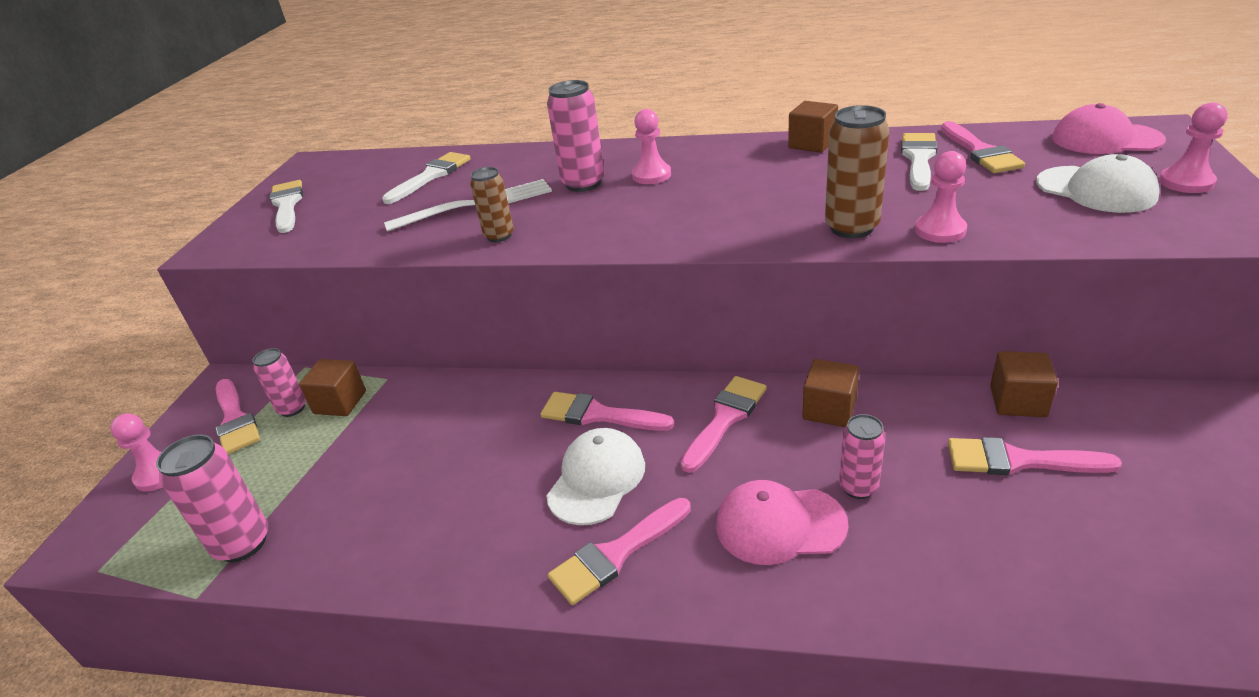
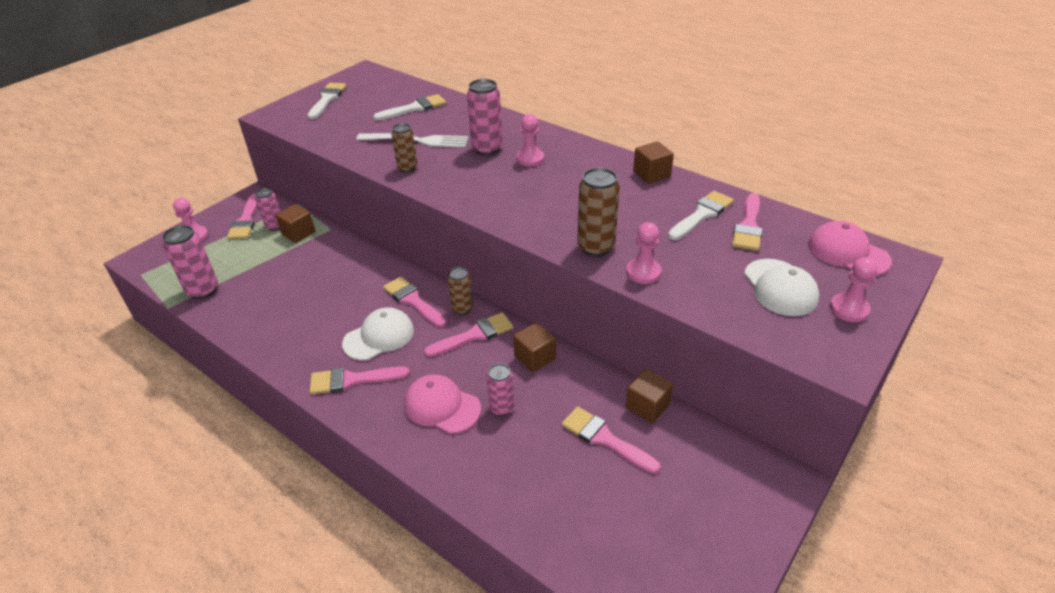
camera: 25 degrees right, 5 degrees up
(675, 395) = (462, 309): none -> brown can

